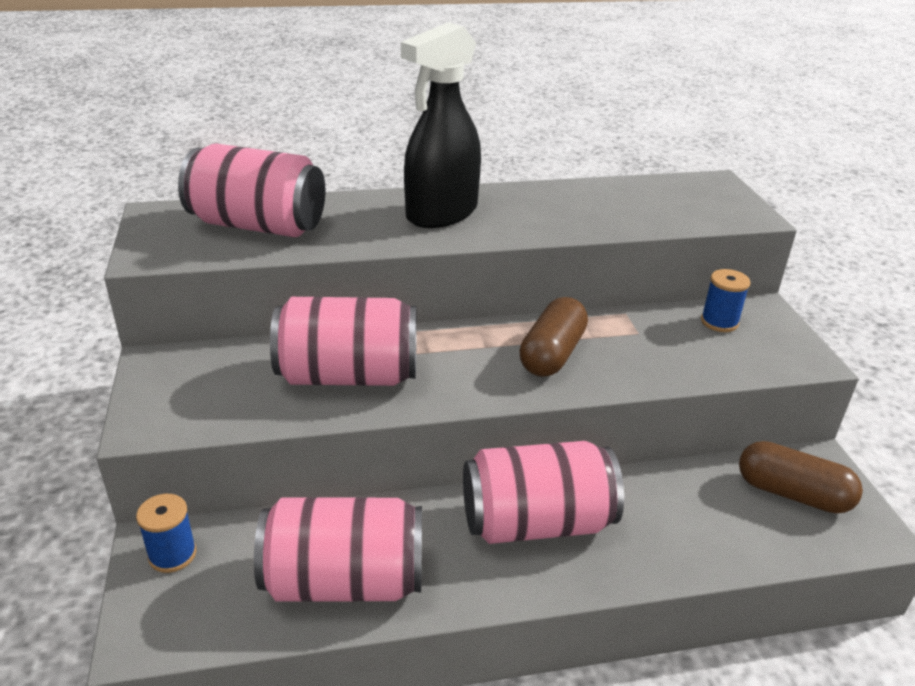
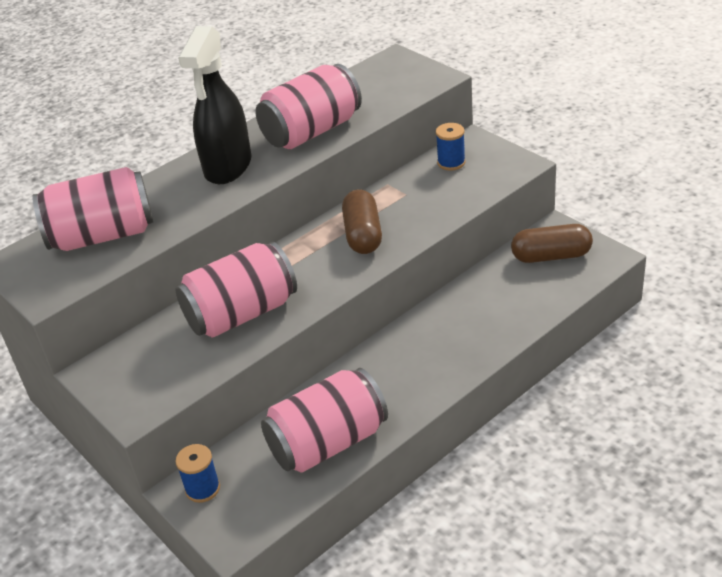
camera: 25 degrees left, 5 degrees up
(536, 522) = (416, 349): pink can -> pink can (312, 131)

